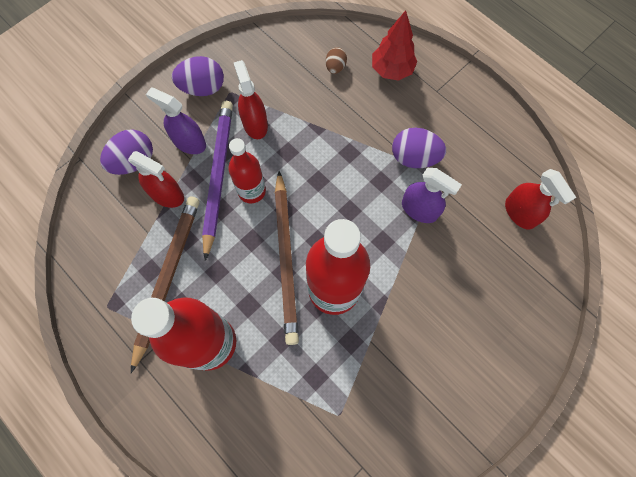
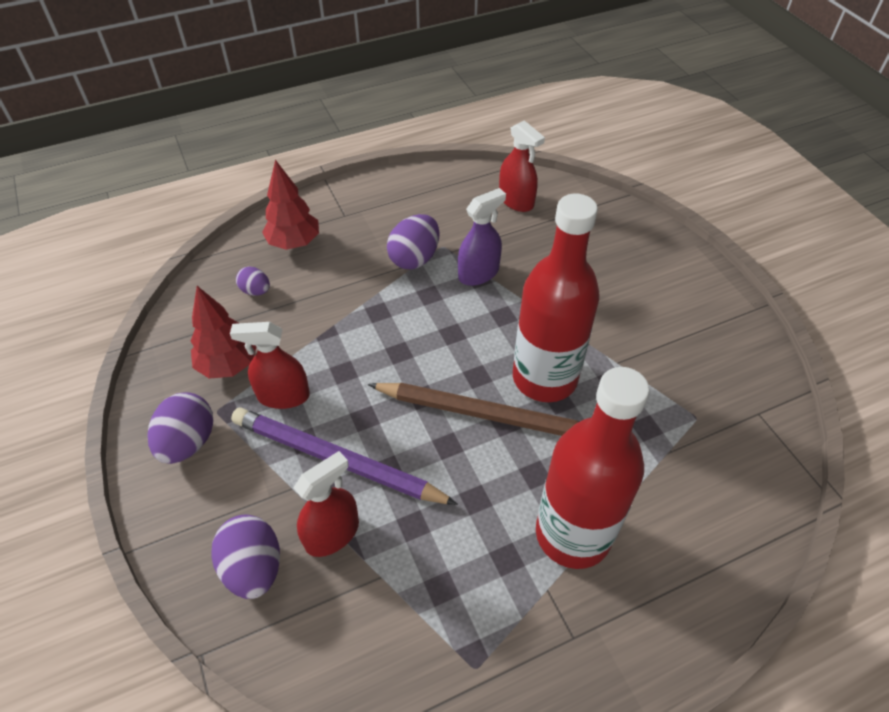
camera: 70 degrees left, 20 degrees down
(167, 278) = (462, 566): brown pencil -> none
(189, 142) = (265, 482): purple spray bottle -> none
(252, 191) = (378, 426): red bottle -> none
(267, 81) = (228, 365): none -> red tree
(335, 67) = (256, 291): brown egg -> purple egg
(520, 212) = (516, 201): red spray bottle -> red spray bottle turned 60 degrees clockwise

